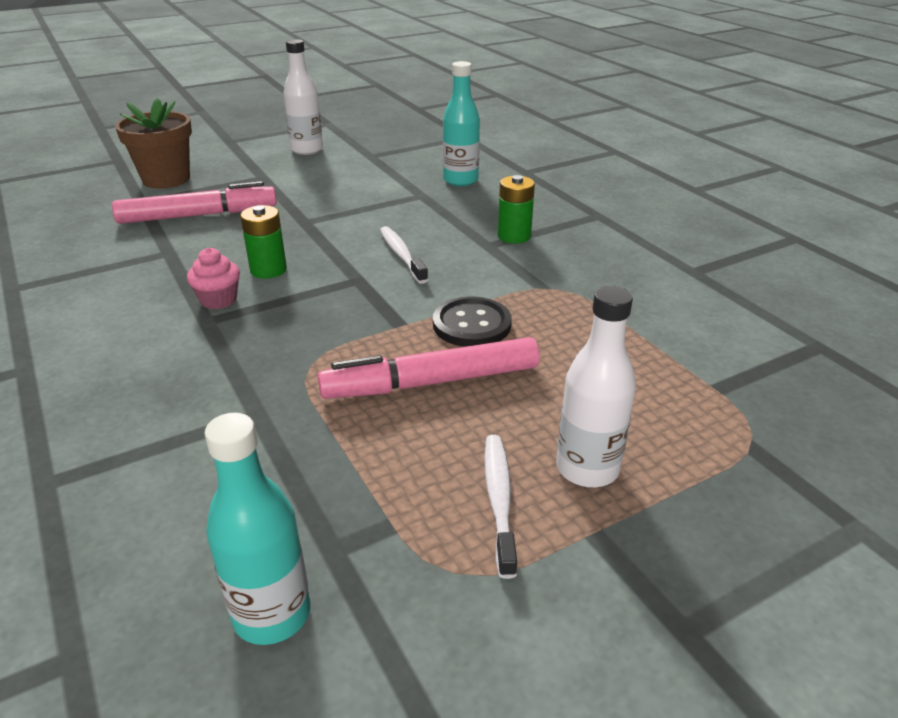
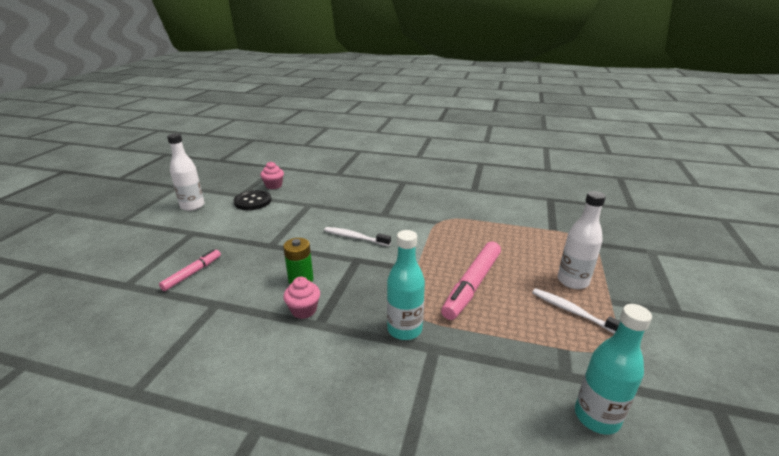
camera: 45 degrees left, 5 degrees down
(166, 179) = (118, 263): brown flower pot -> none
(198, 215) = (192, 273): pink marker -> pink marker, size x0.57
(422, 158) = (274, 186): none -> pink cupcake
(460, 180) = (315, 189): turquoise bottle -> turquoise bottle (404, 329)
(472, 324) = (441, 252): black button -> black button (253, 201)
(514, 236) = (387, 205): green battery -> none

